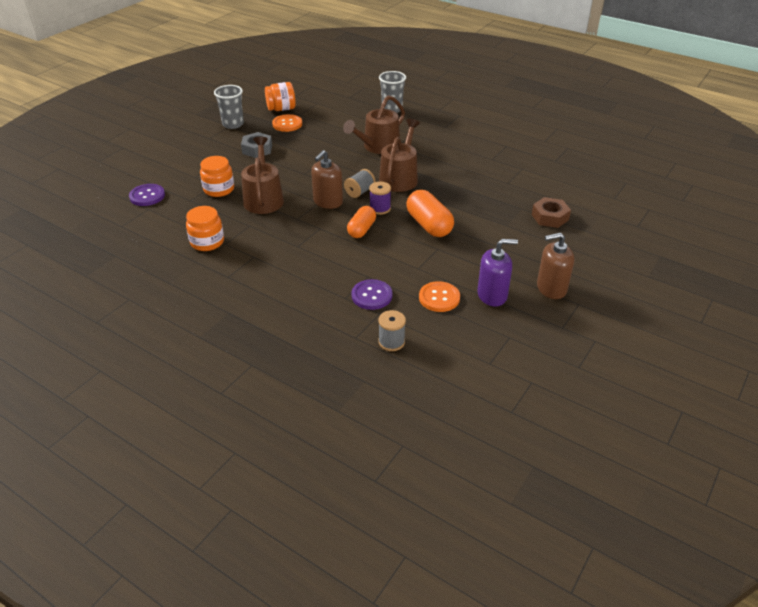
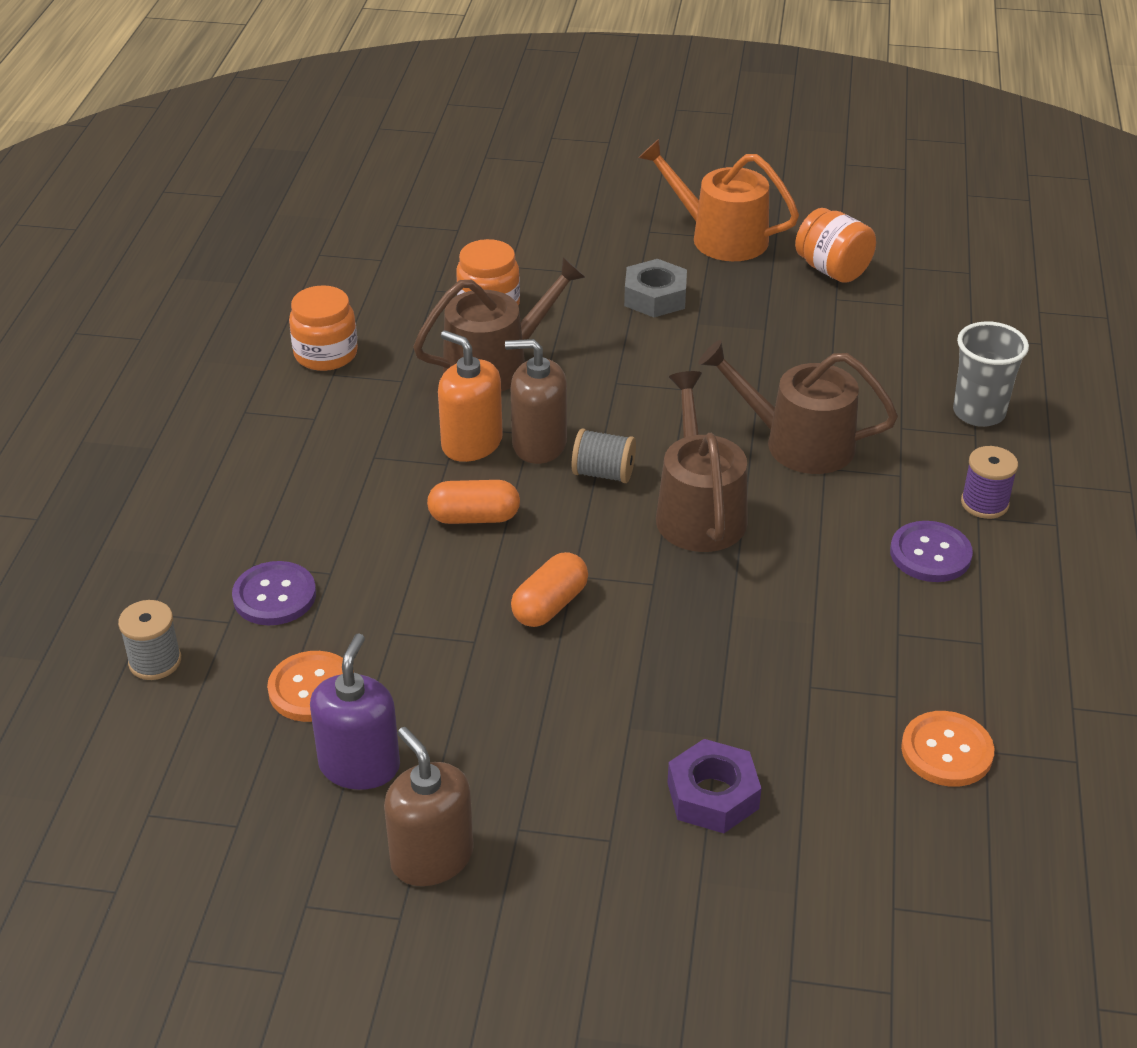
camera: 65 degrees right, 0 degrees up
(147, 196) = (416, 243): purple button -> purple button (930, 554)
(233, 124) = (720, 237): grey cup -> orange watering can
(287, 124) = (780, 298): orange button -> orange button (946, 751)
(312, 218) = (471, 443): none -> orange soap dispenser
(380, 208) = (563, 519): purple spool -> purple spool (984, 503)
(400, 178) = (698, 511): brown watering can -> brown watering can turned 90 degrees counterclockwise
(429, 225) = (550, 605): orange capsule -> orange capsule, size x0.67
(492, 295) = (359, 765): purple soap dispenser -> purple soap dispenser turned 135 degrees counterclockwise
(550, 217) = (712, 795): brown nut -> purple nut

